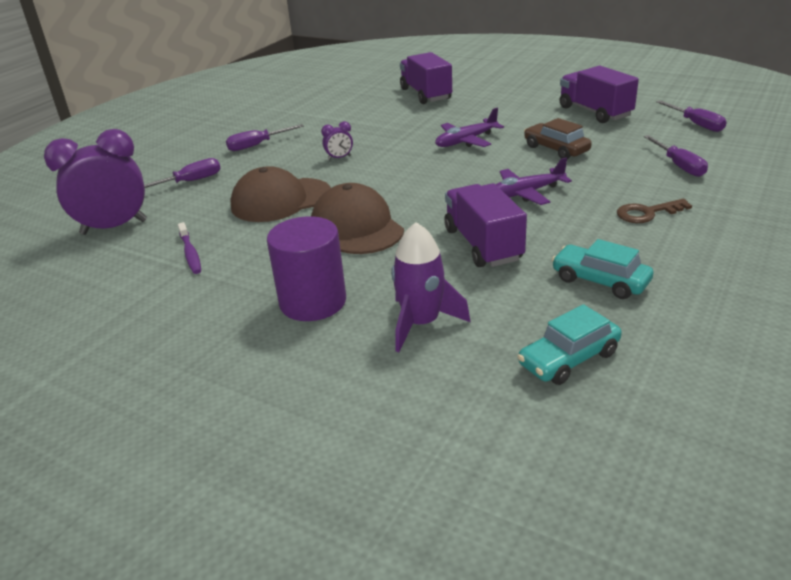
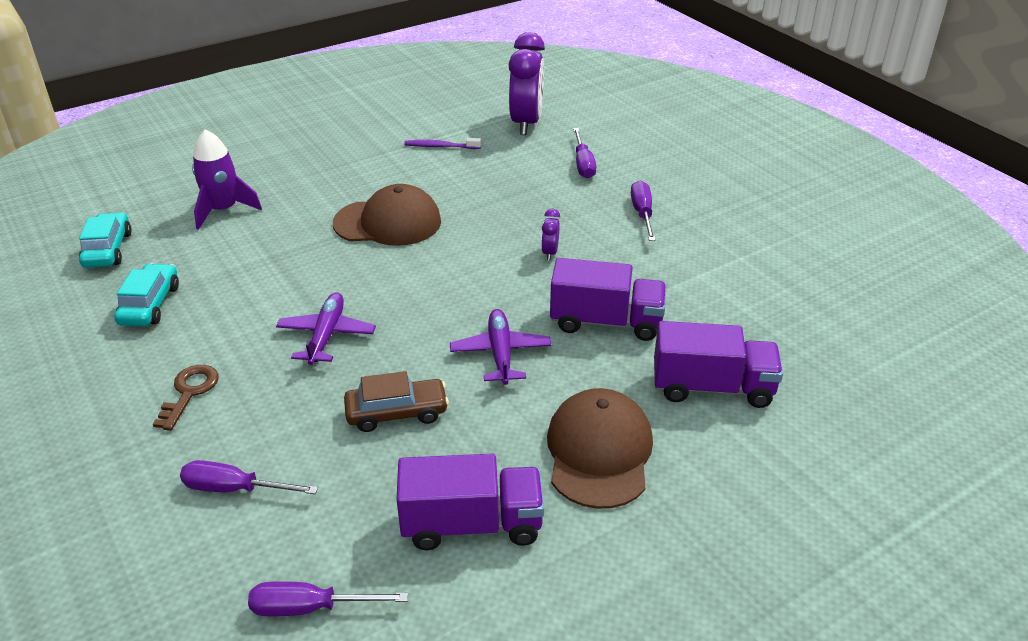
camera: 115 degrees right, 5 degrees up
(281, 200) = (486, 199): brown cap -> brown cap (599, 452)
(313, 302) = (307, 178): purple cylinder -> none
(483, 245) = (275, 272): purple truck -> purple truck (606, 322)
(600, 281) = (150, 305): turquoise car -> turquoise car turned 60 degrees counterclockwise

